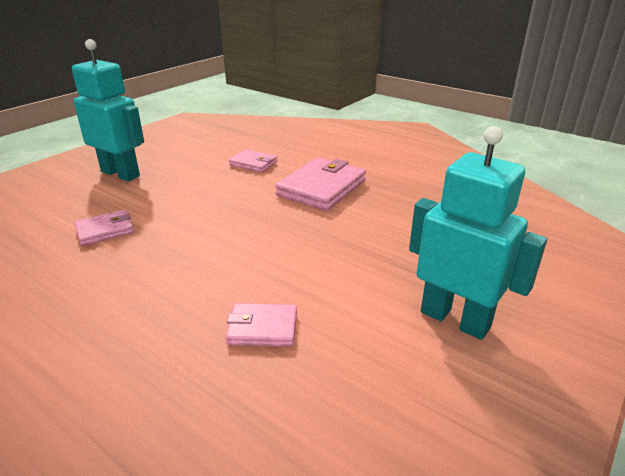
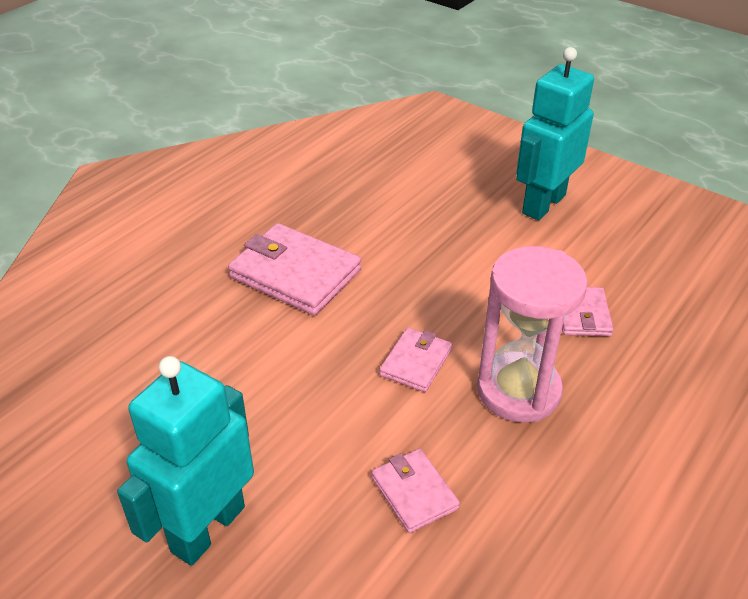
camera: 90 degrees left, 10 degrees up
(175, 279) = (518, 391): none -> pink hourglass
(253, 163) = (198, 347): pink wallet -> pink wallet (416, 362)

